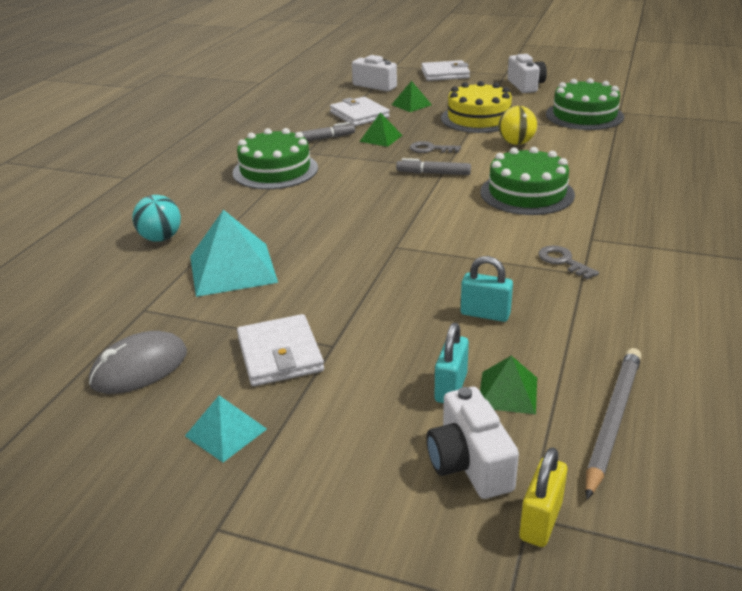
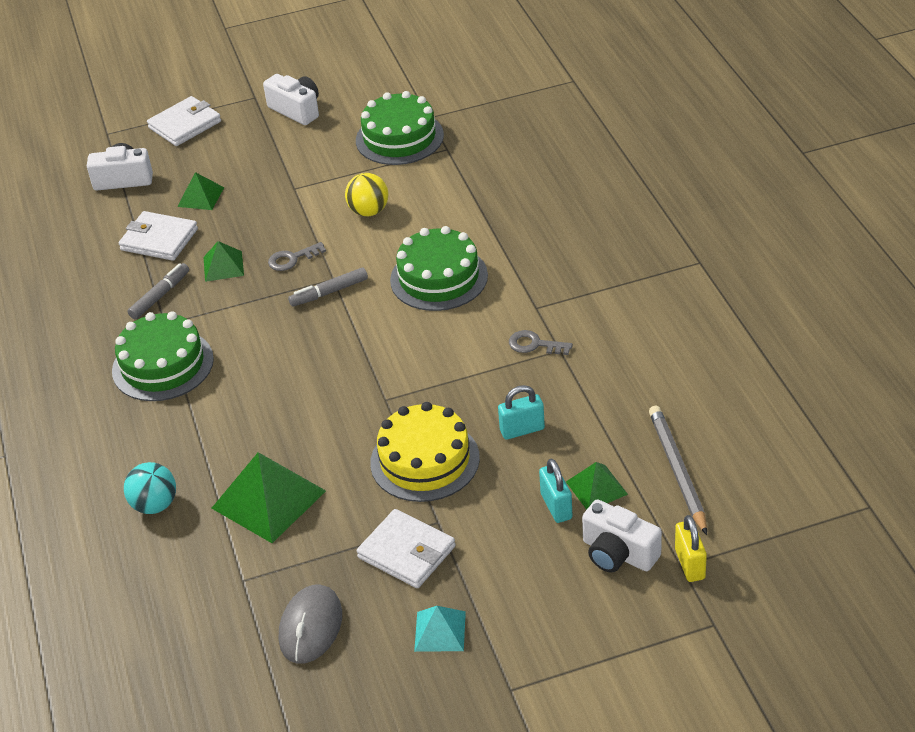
camera: 35 degrees left, 10 degrees up
(233, 269) = (269, 499): turquoise pyramid -> green pyramid
(478, 118) = (296, 188): yellow cake -> yellow cake (425, 460)

